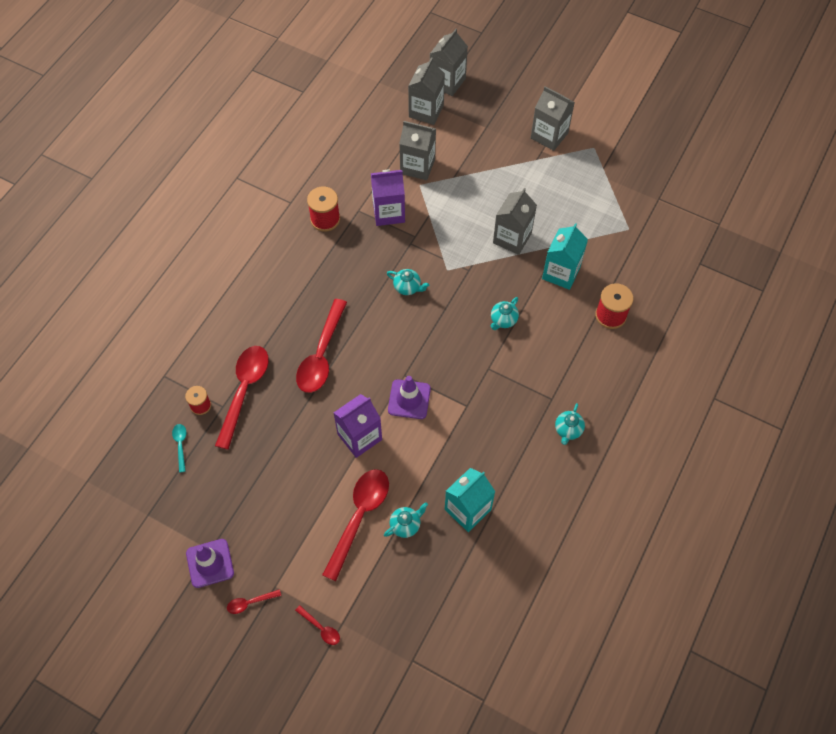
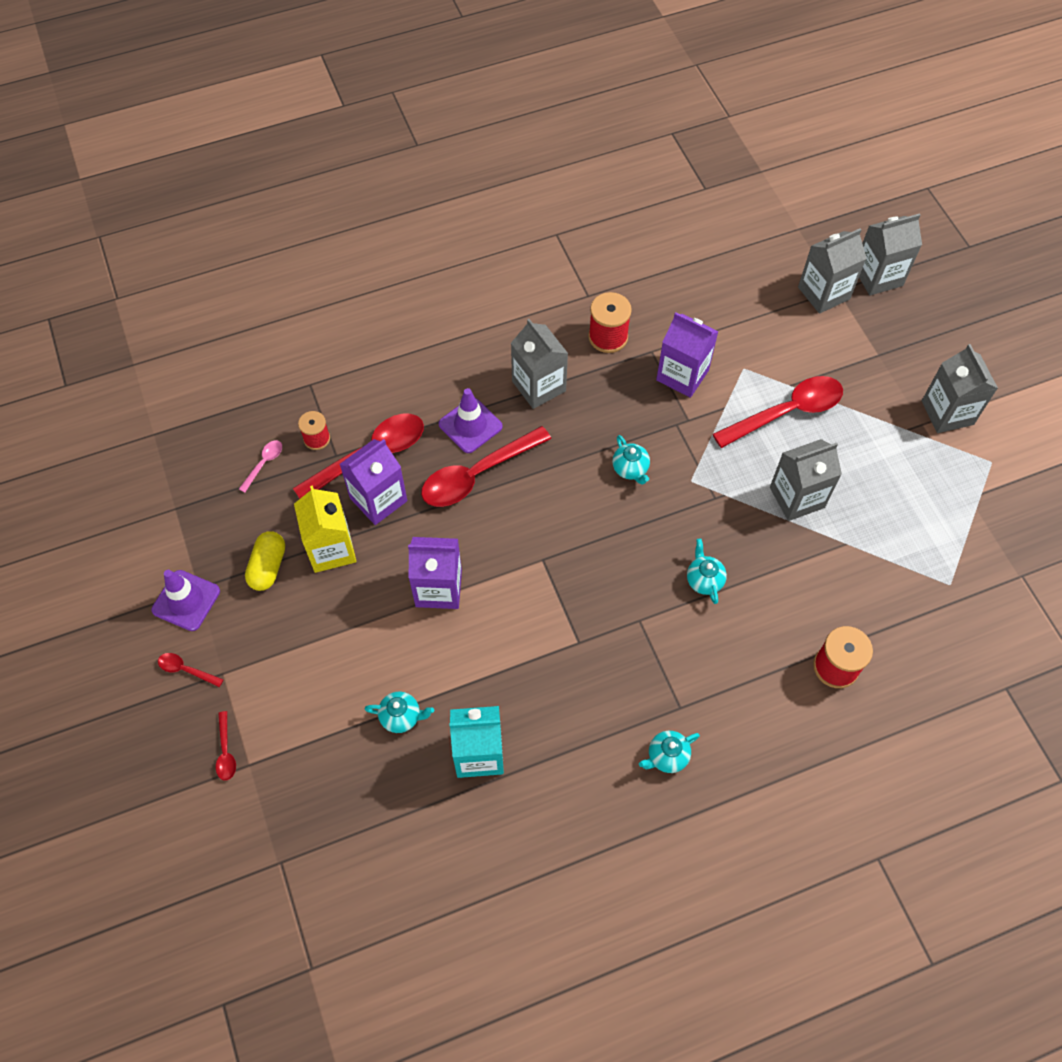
camera: 40 degrees right, 0 degrees up
(180, 445) = (264, 464): turquoise spoon -> pink spoon
(243, 503) = (268, 567): none -> yellow capsule
(273, 463) = (331, 549): none -> yellow carton
(274, 413) = (378, 499): none -> purple carton
(359, 517) = (363, 670): red spoon -> red spoon (786, 412)
(409, 399) = (524, 588): purple traffic cone -> purple traffic cone (470, 425)
(417, 166) = (759, 347): grey carton -> grey carton (539, 386)
(503, 320) = (704, 580): turquoise teapot -> turquoise teapot turned 90 degrees clockwise
(561, 273) = (819, 576): turquoise carton -> none

